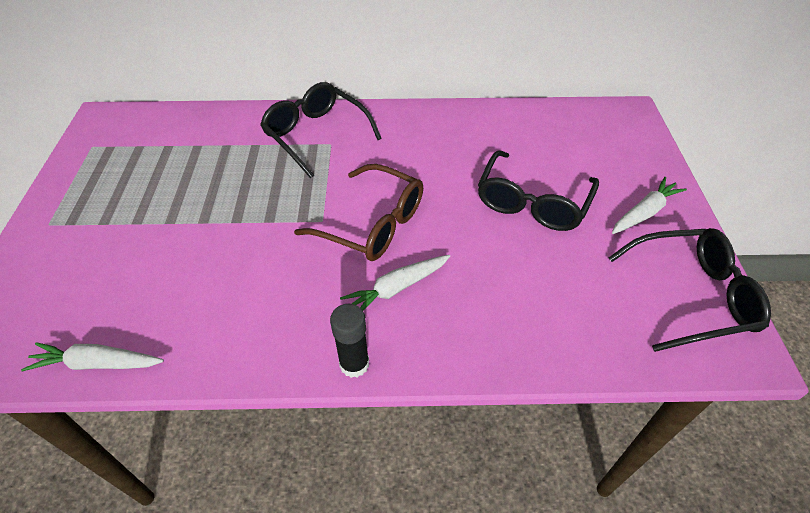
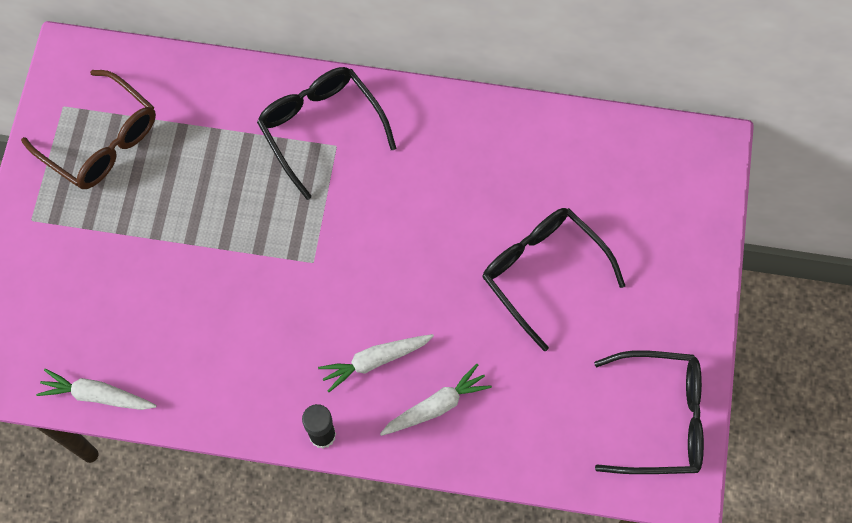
camera: 10 degrees right, 20 degrees up
(372, 224) = (364, 275): brown glasses -> brown glasses (101, 140)
(532, 202) = (543, 273): black glasses -> black glasses turned 105 degrees clockwise
(644, 212) = (659, 308): white carrot -> white carrot (436, 406)

